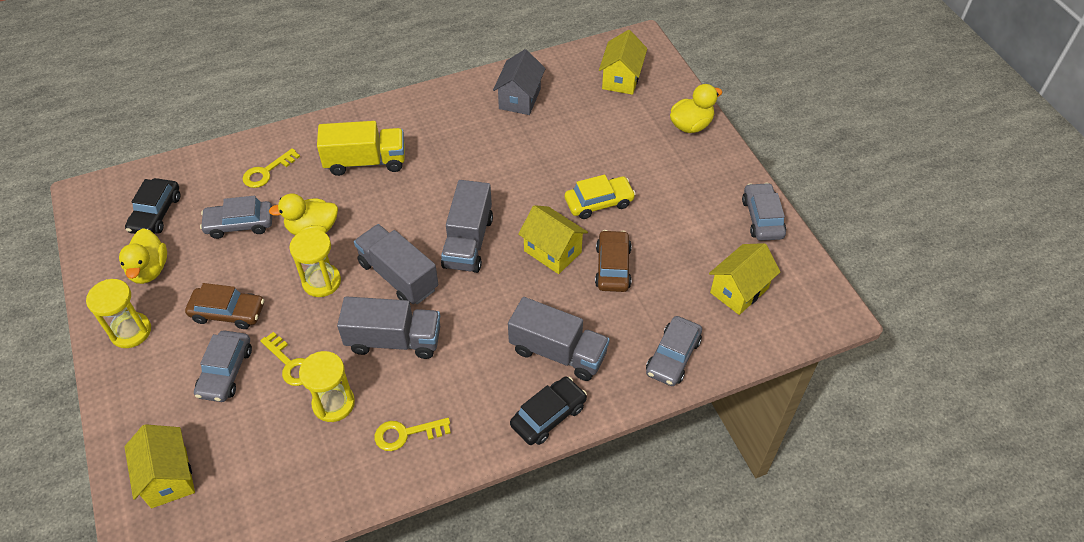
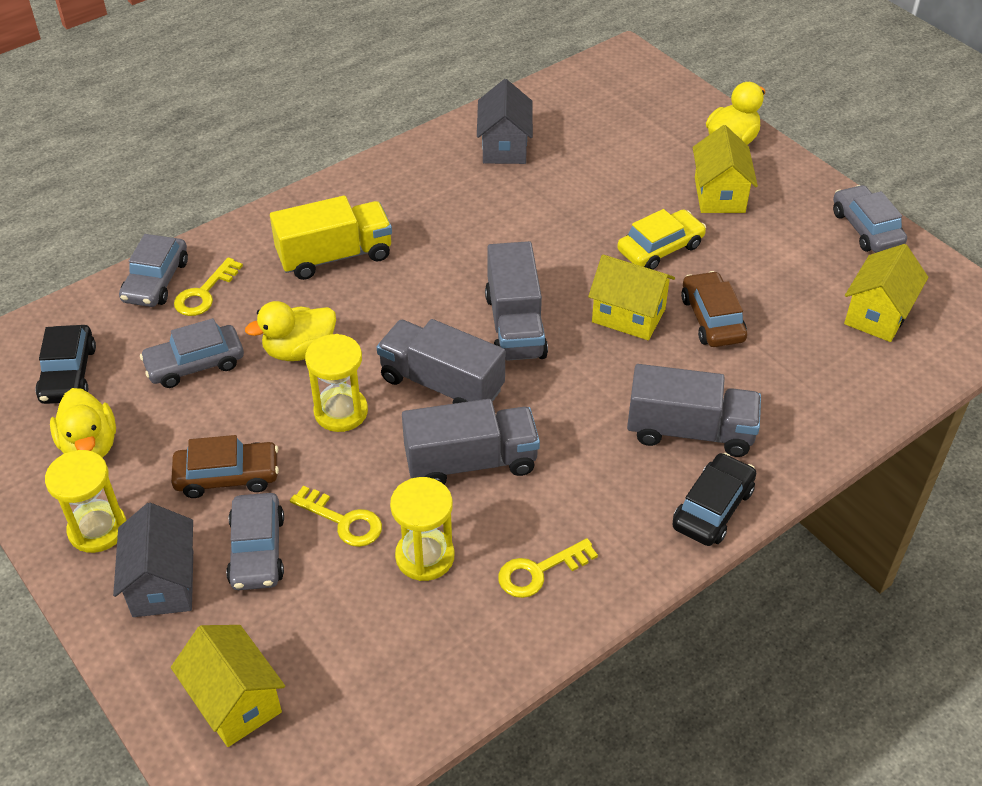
camera: 15 degrees left, 5 degrees down
(156, 381) = (163, 583): none -> grey house
(621, 79) = (622, 103): yellow house -> yellow house (719, 195)
(673, 356) = (834, 406): grey car -> grey car (156, 281)

